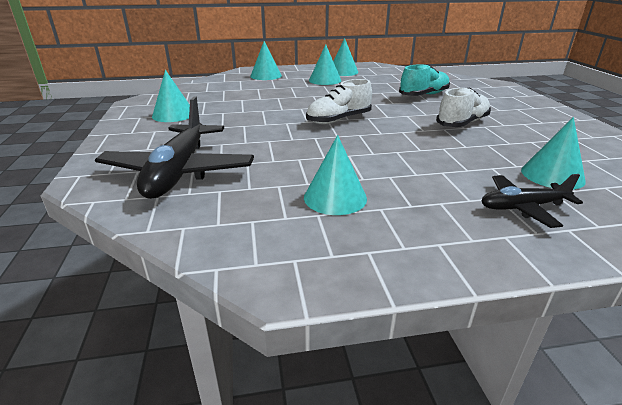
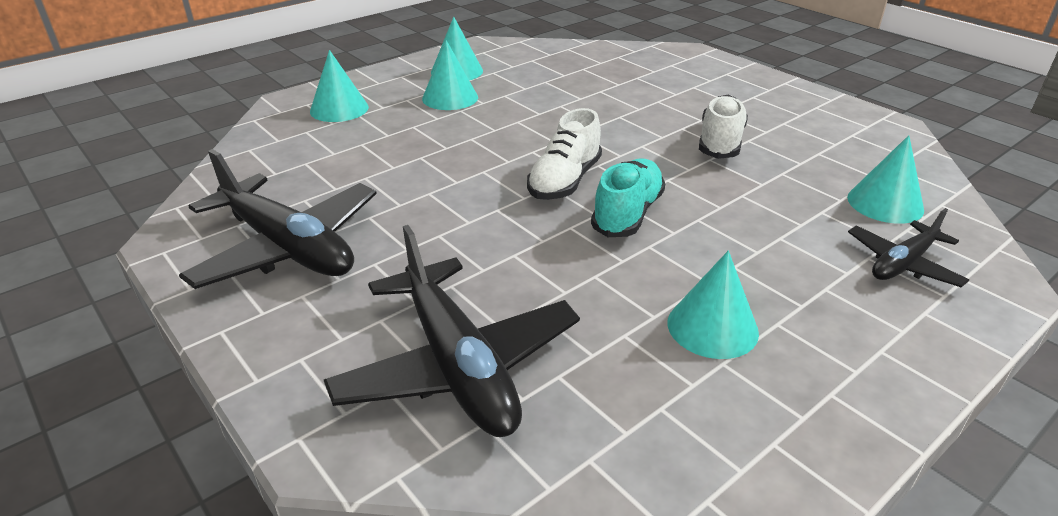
camera: 30 degrees left, 5 degrees up
(173, 114) = (288, 247): turquoise cone -> black plane
(424, 95) = (622, 98): turquoise shoe -> turquoise shoe (627, 214)

